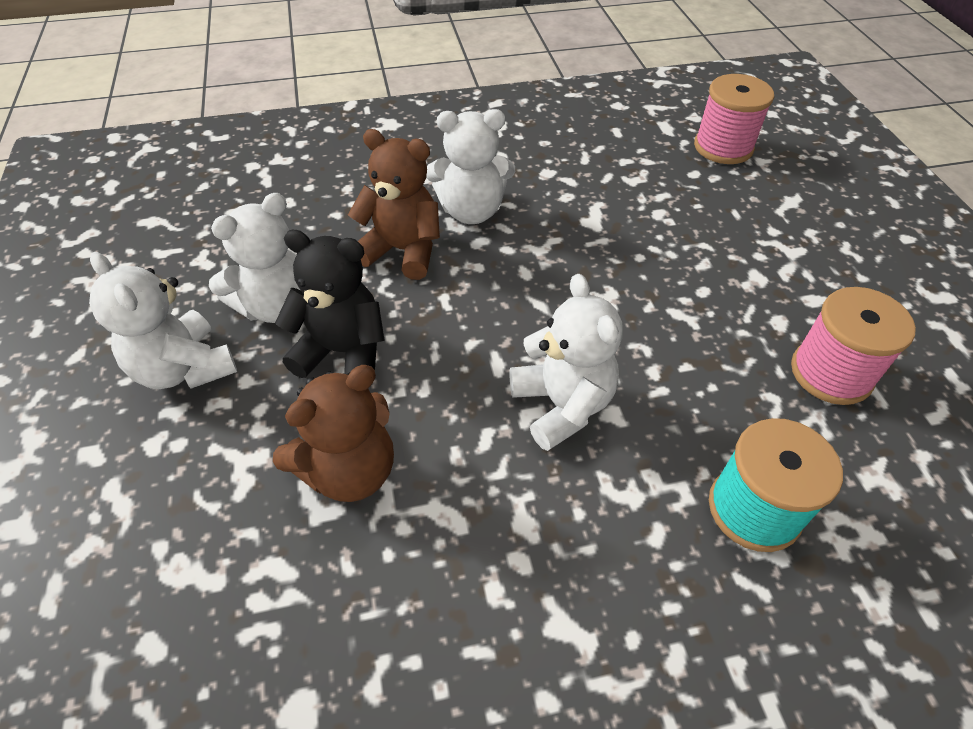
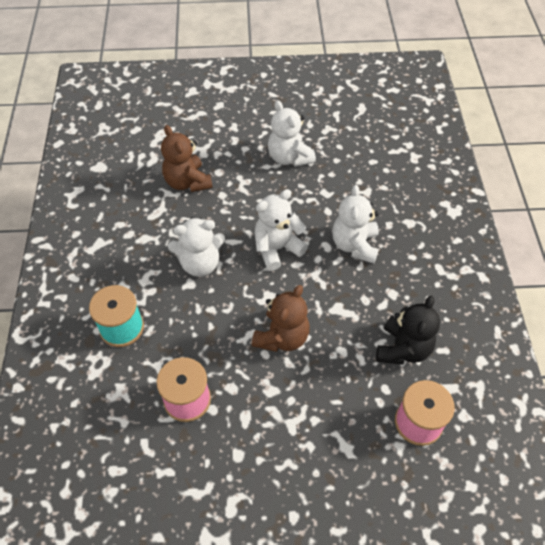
camera: 100 degrees right, 5 degrees up
(184, 368) = (256, 128): white teddy bear -> white teddy bear (277, 248)
(343, 352) = (254, 181): black teddy bear -> black teddy bear (403, 349)
(402, 251) = (323, 209): brown teddy bear -> brown teddy bear (282, 337)

